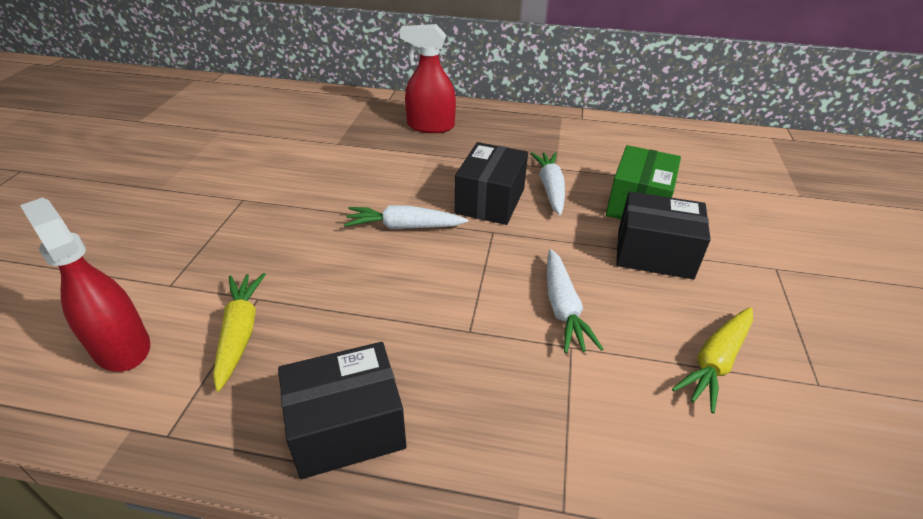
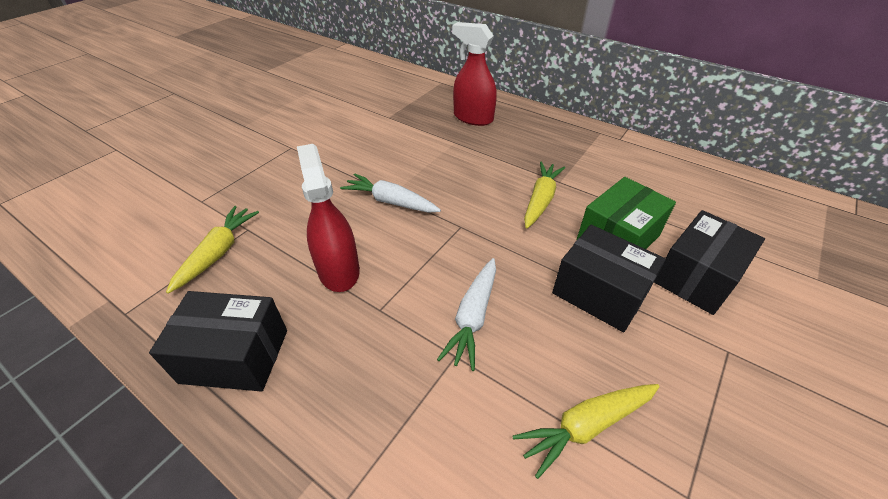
camera: 25 degrees right, 5 degrees up
(121, 347) = (143, 238): red spray bottle -> red spray bottle (338, 270)
(490, 201) = (477, 198): black box -> black box (696, 277)
(550, 188) = (540, 200): white carrot -> yellow carrot

